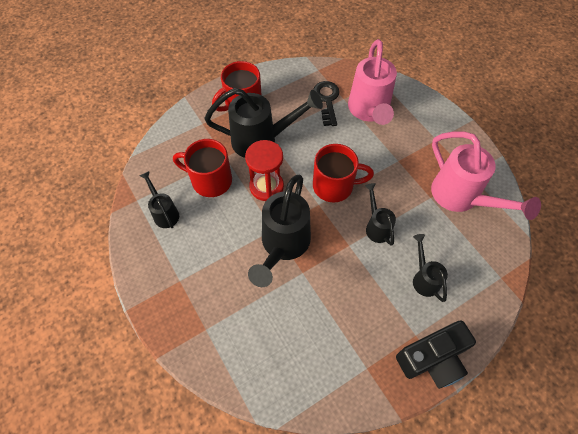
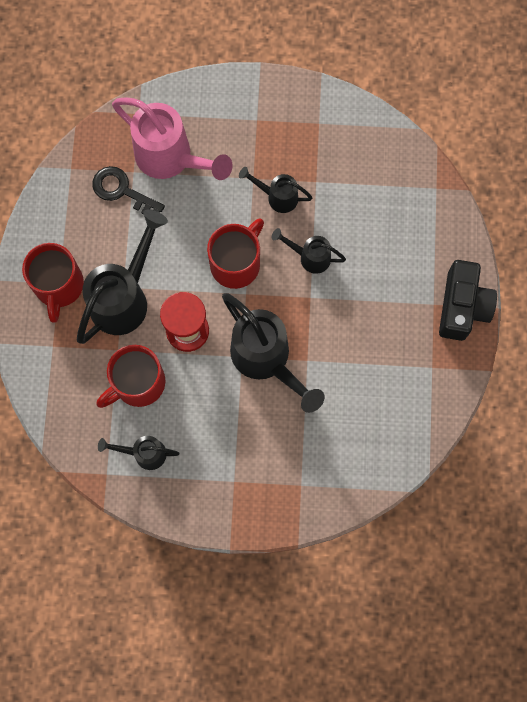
camera: 55 degrees left, 15 degrees up
(424, 278) = (389, 255): black watering can -> black watering can (277, 197)
(461, 198) = (338, 154): pink watering can -> none

